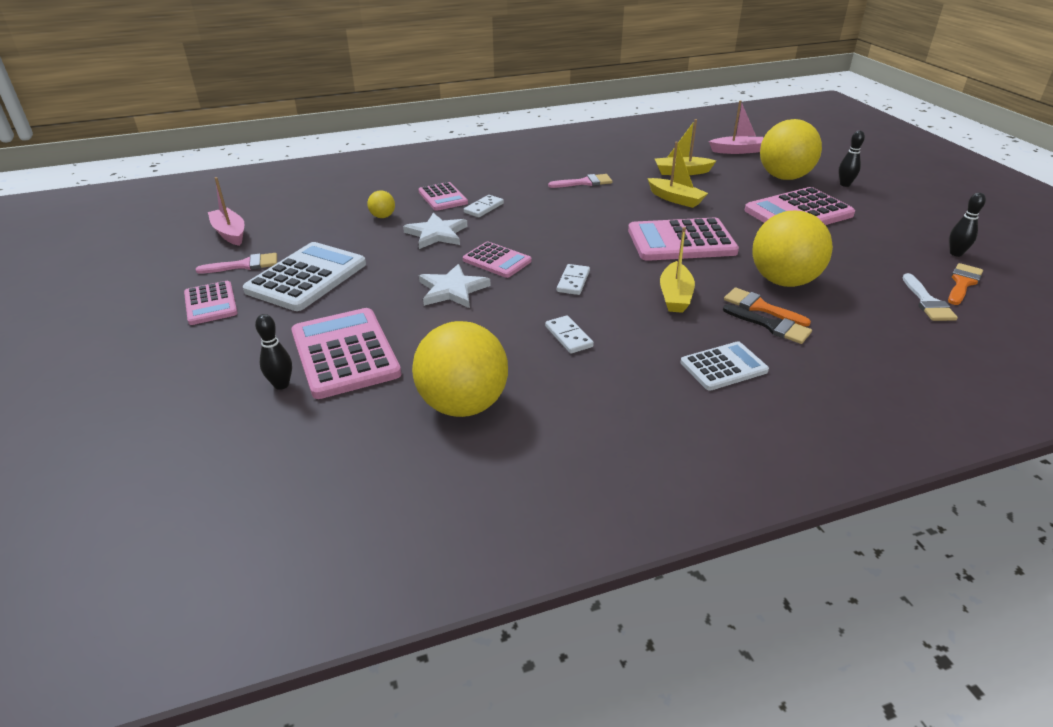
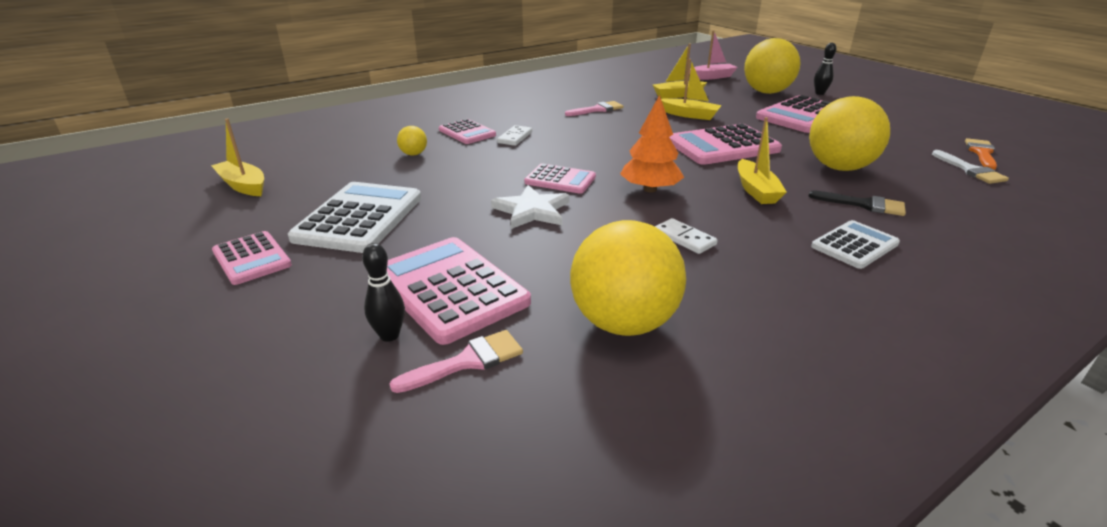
camera: 15 degrees left, 5 degrees down
(230, 233) = (243, 186): pink boat -> yellow boat
(244, 265) = (276, 214): pink brush -> pink brush (467, 361)
(437, 234) = (481, 163): white star -> none
(573, 281) = (650, 189): white domino -> orange tree
(760, 307) = (839, 190): orange brush -> none
(956, 253) = (953, 133): black bowling pin -> none

